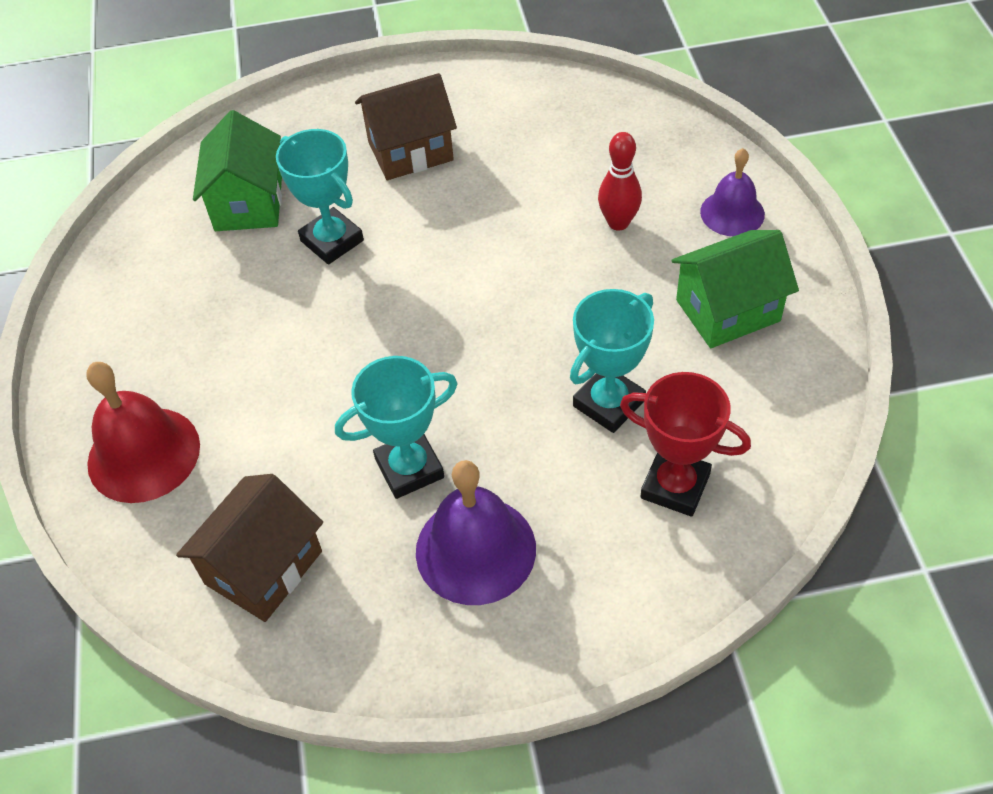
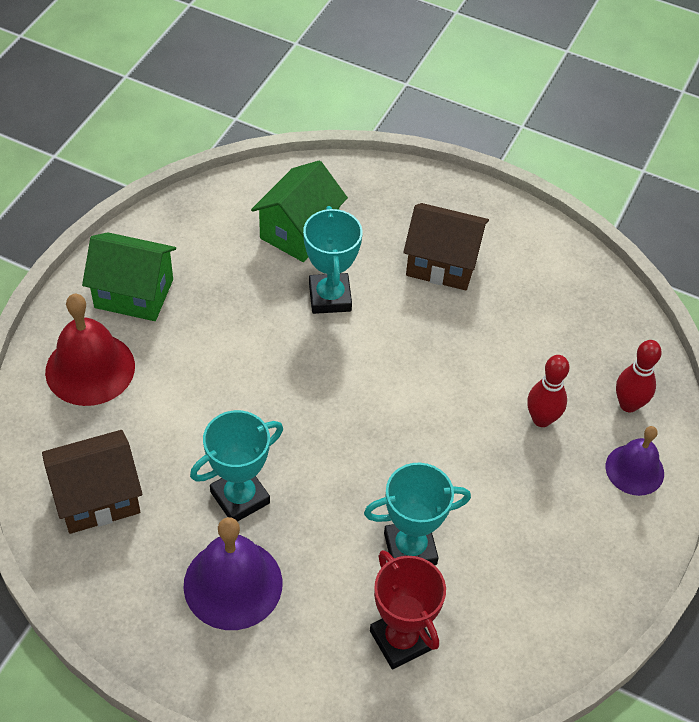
camera: 30 degrees right, 0 degrees up
(409, 468) = (240, 497): turquoise trophy -> turquoise trophy turned 45 degrees counterclockwise
(678, 166) = (628, 404): none -> red bowling pin
(728, 310) = (558, 542): green house -> green house (134, 293)

